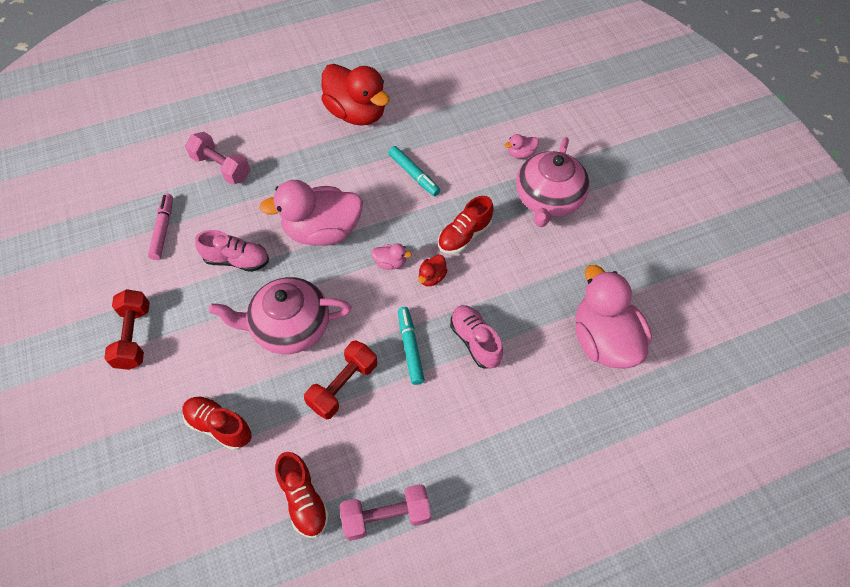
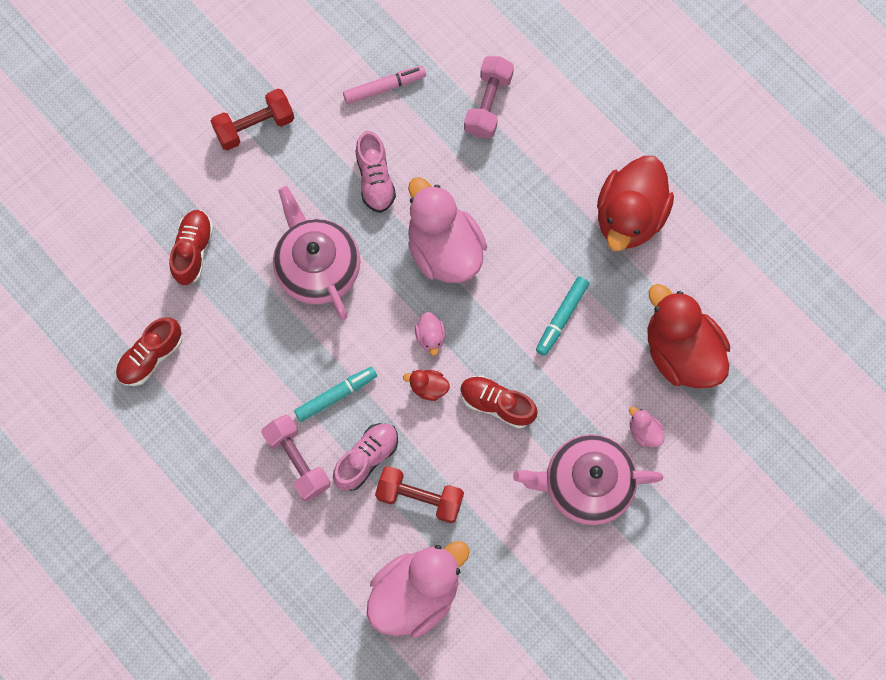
camera: 70 degrees right, 15 degrees up
(343, 386) = (272, 346): red dumbbell -> red dumbbell (419, 497)
(386, 516) = (159, 436): pink dumbbell -> pink dumbbell (298, 461)
(470, 116) = (681, 352): none -> red duck

